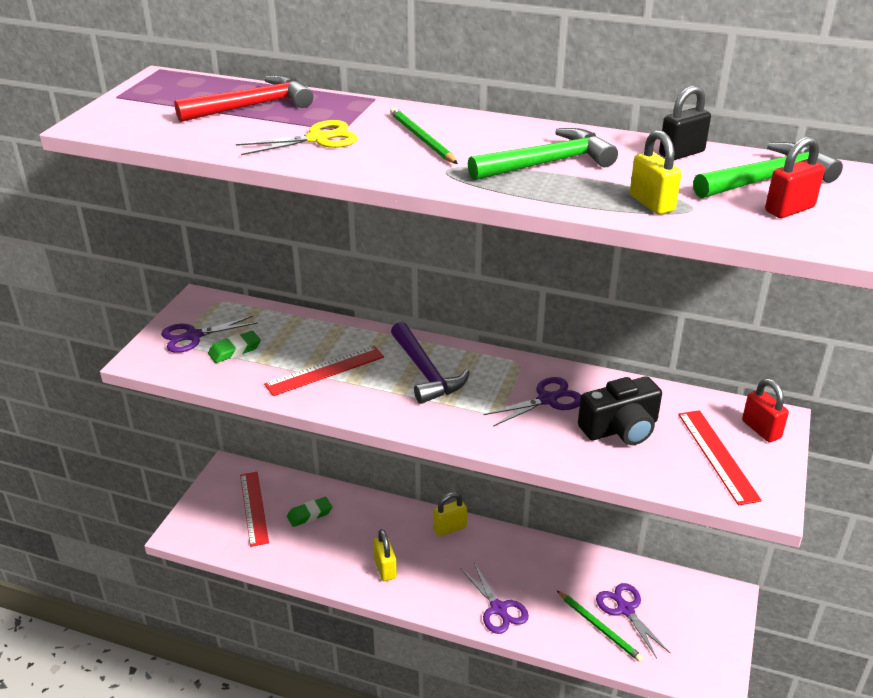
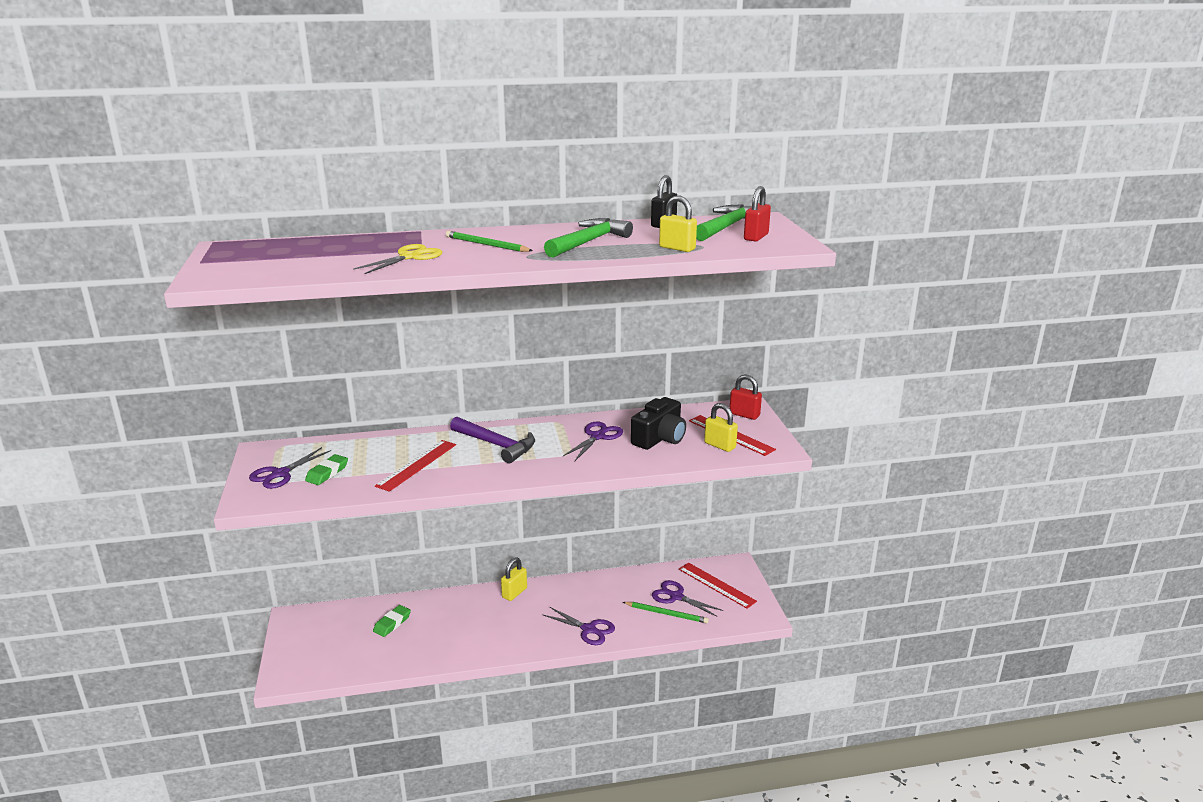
camera: 30 degrees left, 10 degrees down
(252, 106) = (330, 249): red hammer -> none
(254, 508) = (338, 636): red ruler -> red ruler (716, 585)
(385, 568) = (483, 636): yellow padlock -> yellow padlock (720, 445)

